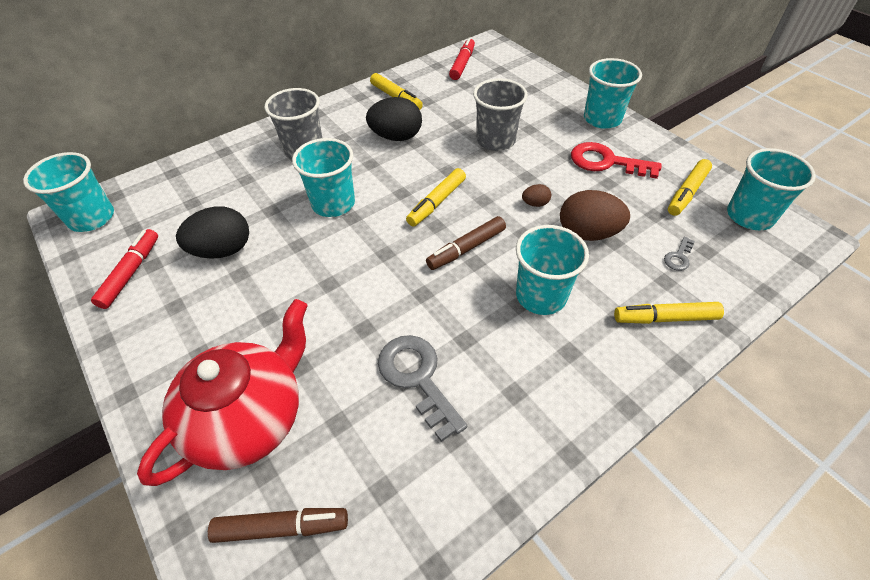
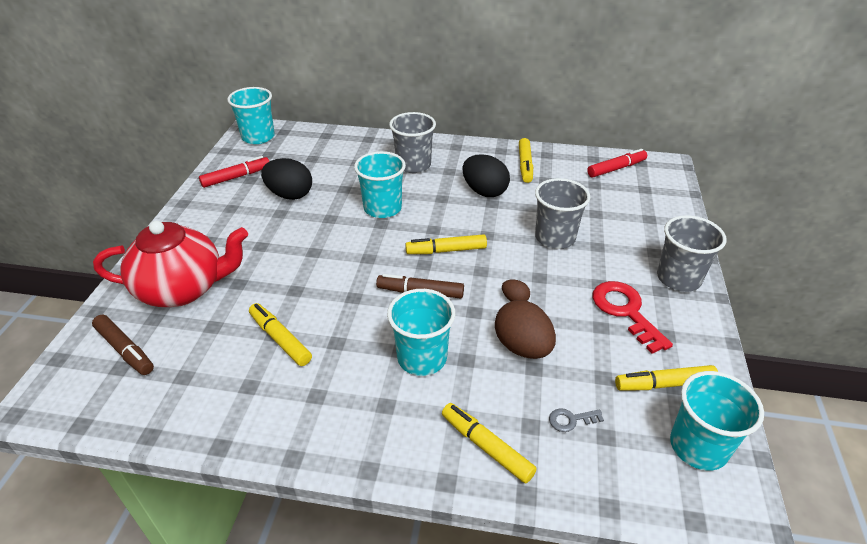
camera: 45 degrees right, 10 degrees down
(417, 378) = (280, 339): grey key -> yellow marker
(602, 119) = (678, 278): turquoise cup -> grey cup

